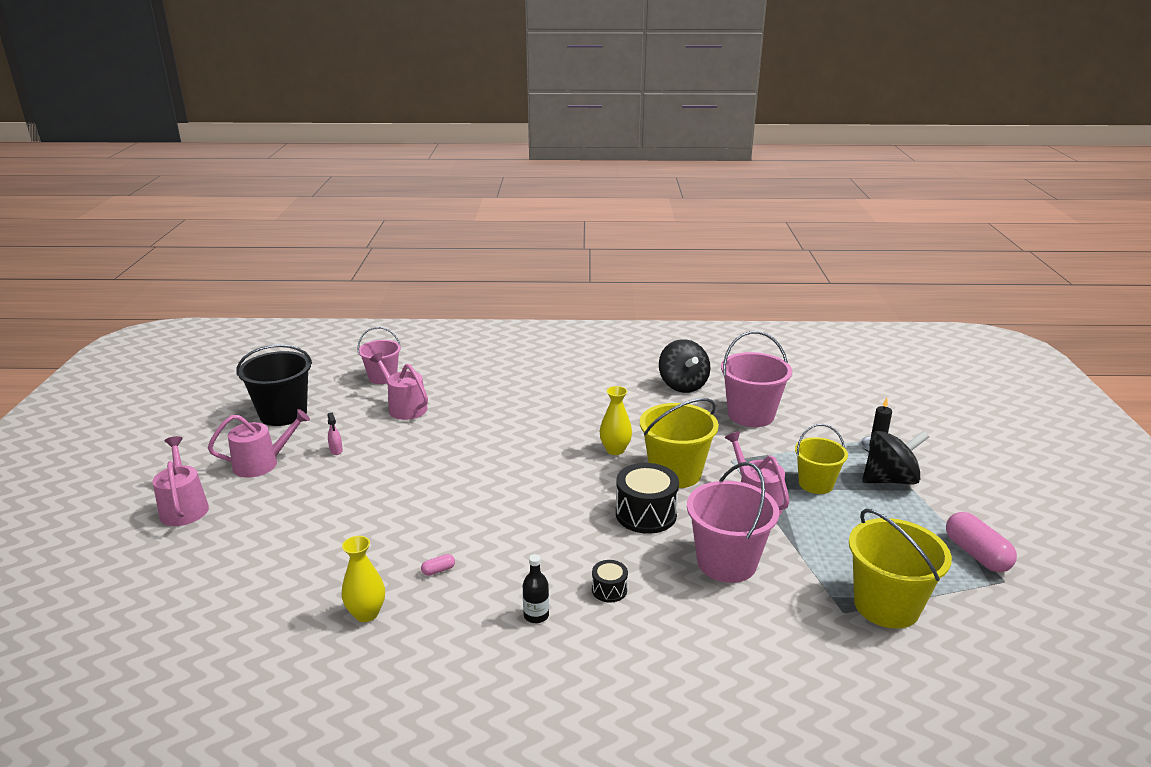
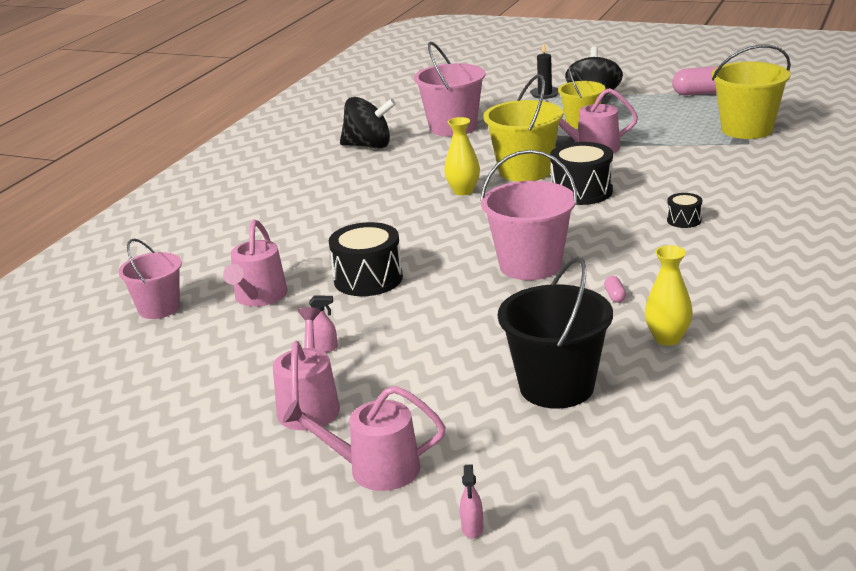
camera: 65 degrees left, 0 degrees up
(110, 562) = (472, 528): none -> pink spray bottle
(283, 414) = (183, 388): black bucket -> black bucket (556, 387)
(404, 407) = (259, 297): pink watering can -> pink watering can turned 60 degrees counterclockwise
(441, 443) = (368, 279): none -> black drum
(536, 615) = (706, 255): black bottle -> none
(726, 562) = (670, 171): pink bucket -> pink bucket (530, 265)

